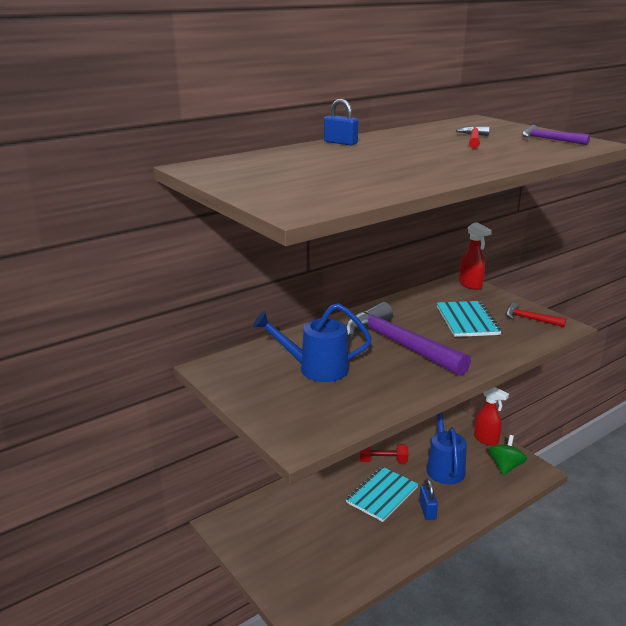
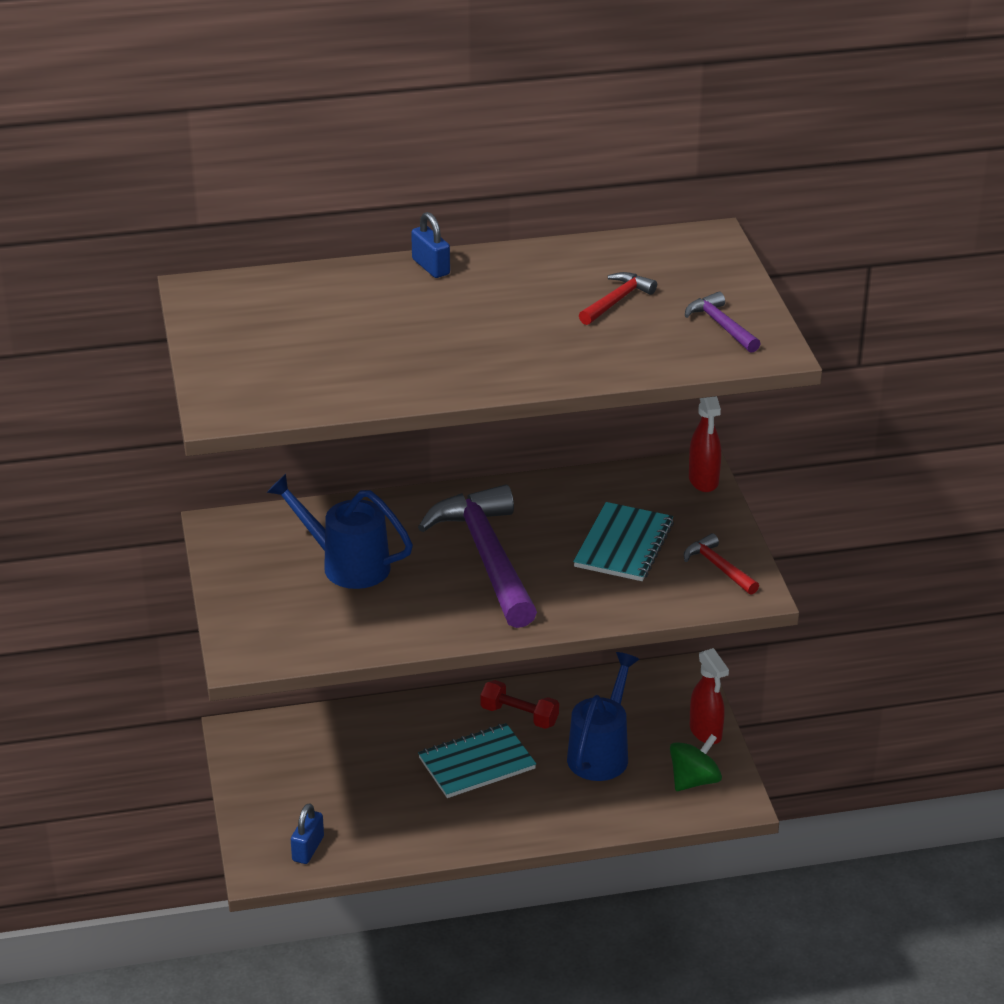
camera: 25 degrees right, 10 degrees up
(427, 510) = (521, 803): blue padlock -> blue padlock (308, 849)

